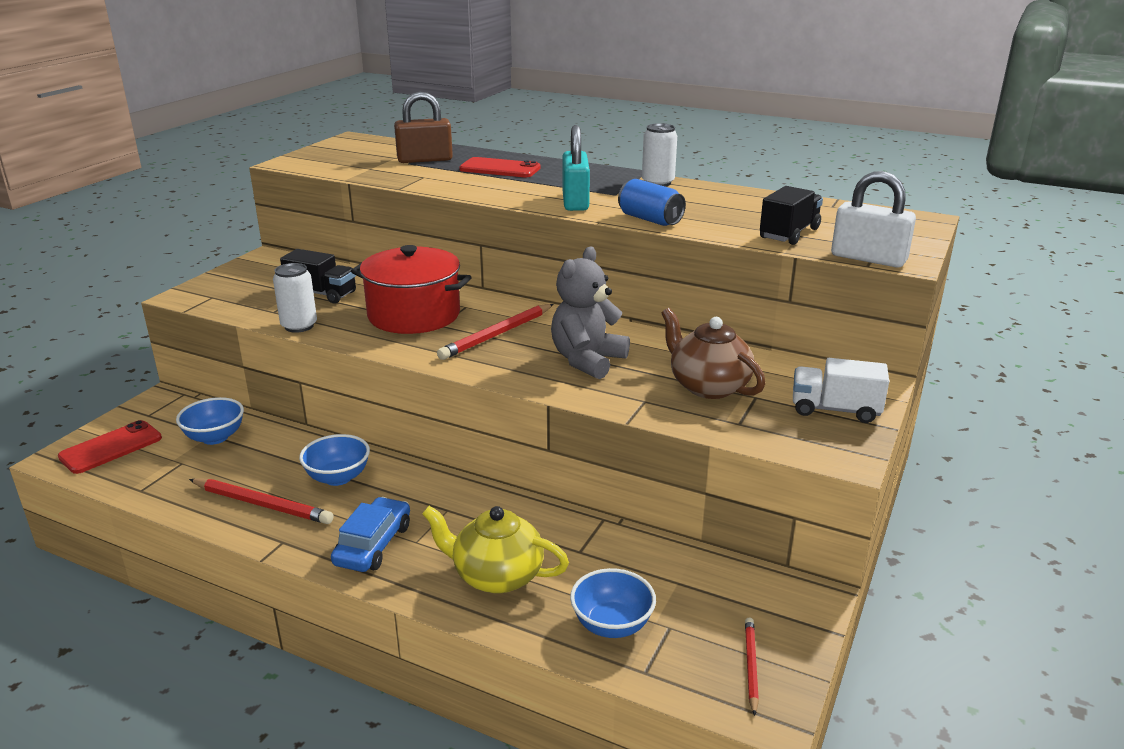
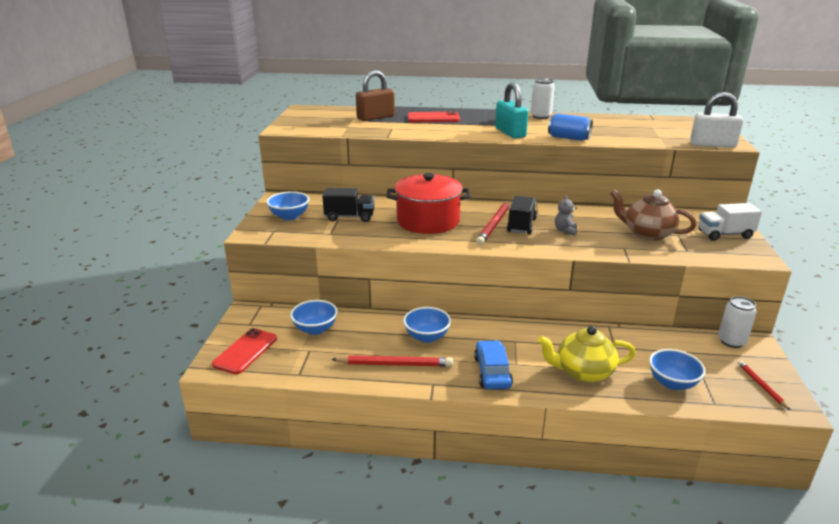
camera: 20 degrees left, 0 degrees up
(251, 282) = (289, 216): none -> blue bowl
(299, 326) = (360, 240): white can -> white can (731, 341)
(587, 360) = (565, 231): grey teddy bear -> grey teddy bear, size x0.49
(789, 233) = (654, 136): black truck -> black truck (521, 225)

